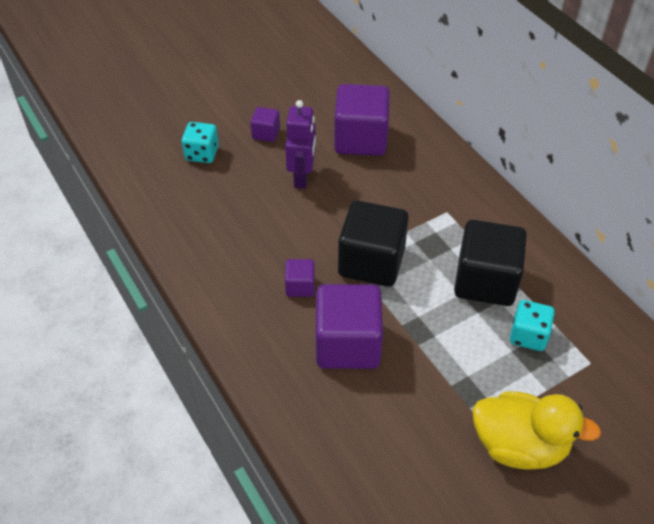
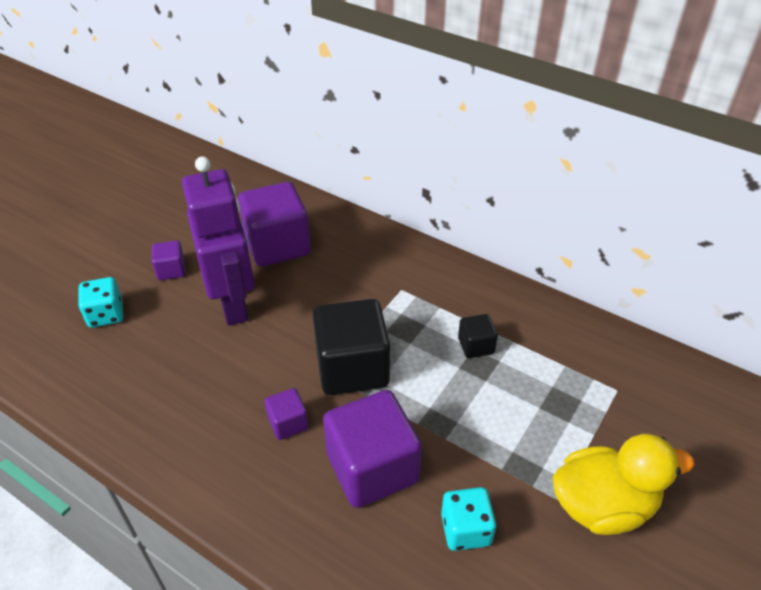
camera: 25 degrees left, 5 degrees down
(302, 177) = (233, 303): purple robot -> purple robot, size x1.57
(485, 281) = (476, 346): black cube -> black cube, size x0.48
(528, 335) = (546, 385): turquoise dice -> turquoise dice (465, 529)

